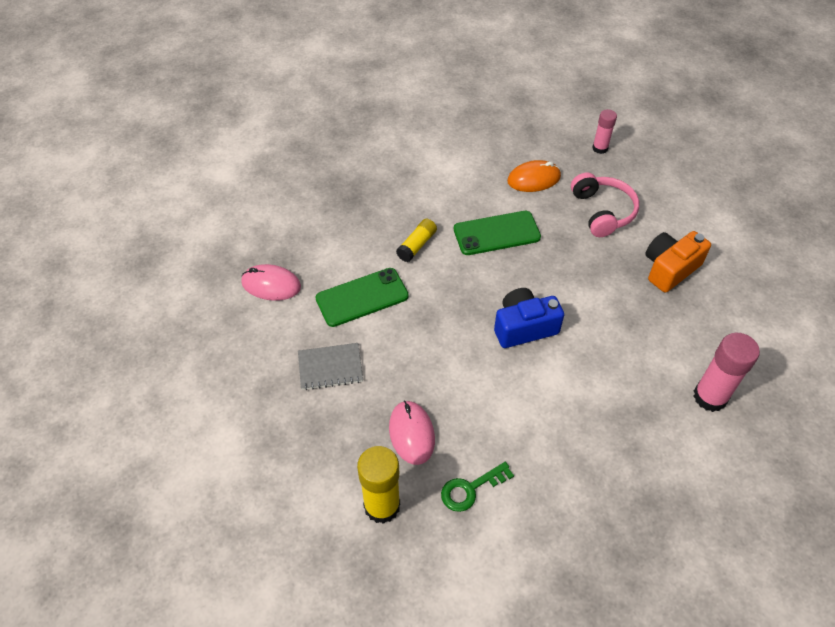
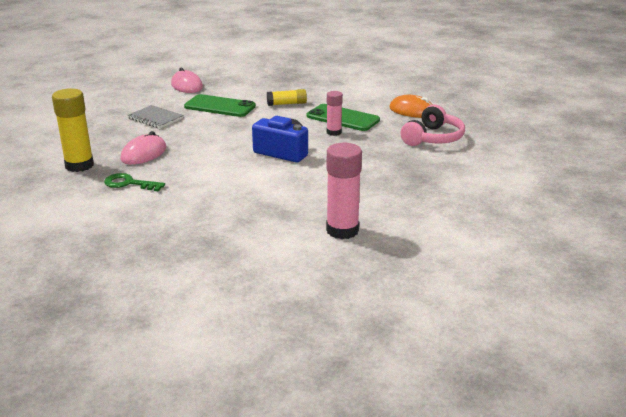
camera: 45 degrees right, 25 degrees down
(600, 148) = (487, 117): pink glue stick -> pink glue stick (334, 132)
(669, 269) = (431, 176): orange camera -> none

